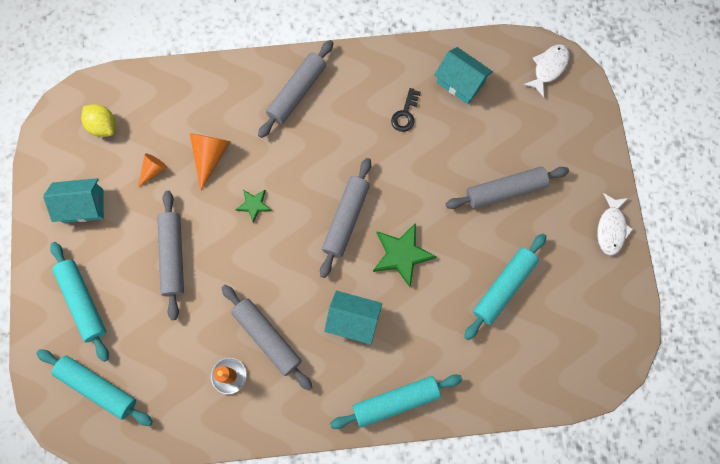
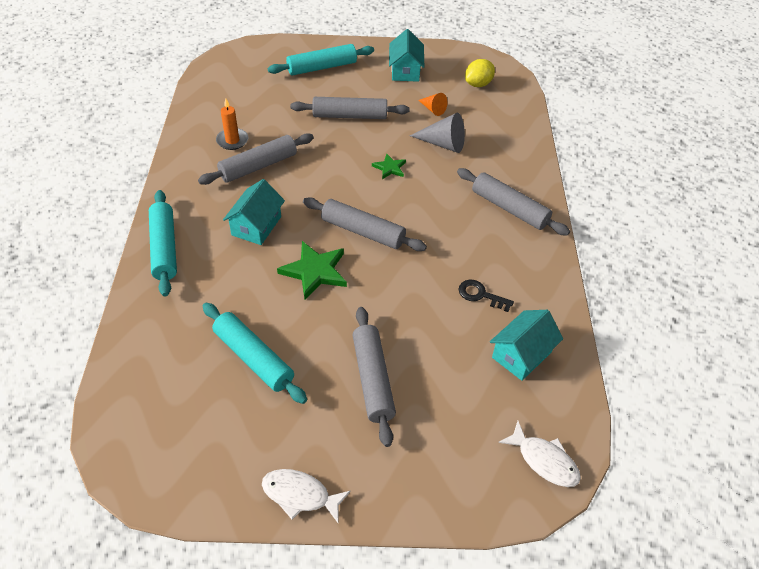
camera: 95 degrees right, 25 degrees down
(98, 387) = (249, 71): turquoise rolling pin -> none
(210, 156) = (443, 144): orange cone -> grey cone

